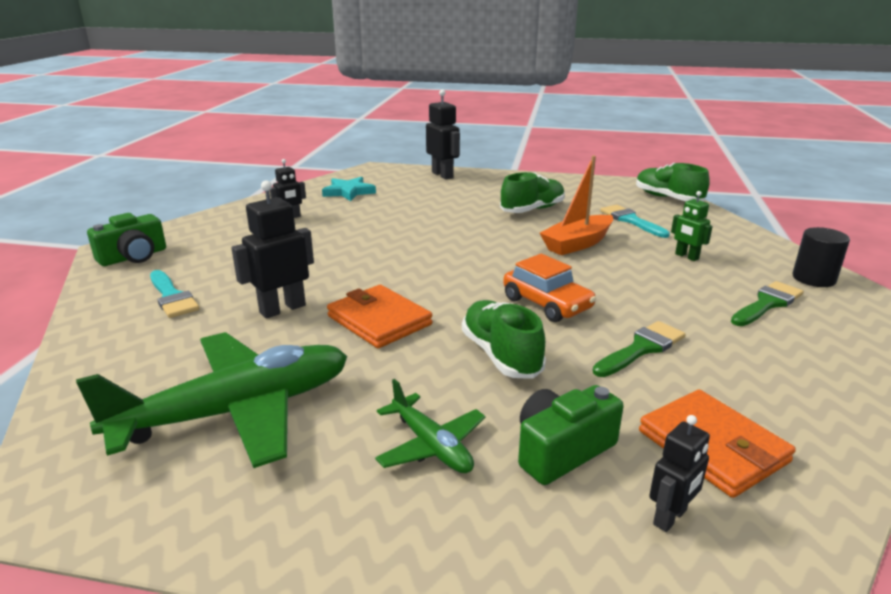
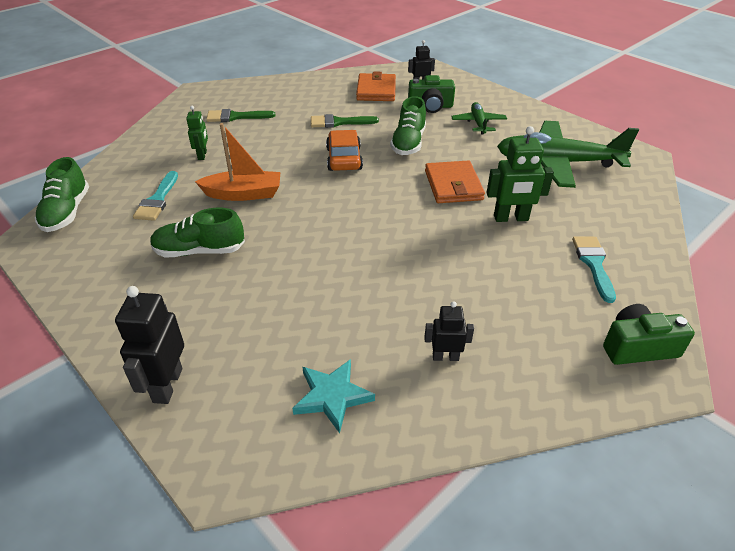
camera: 145 degrees left, 15 degrees up
(282, 309) = (511, 218): black robot -> green robot
(813, 278) = (178, 117): black cylinder -> none

